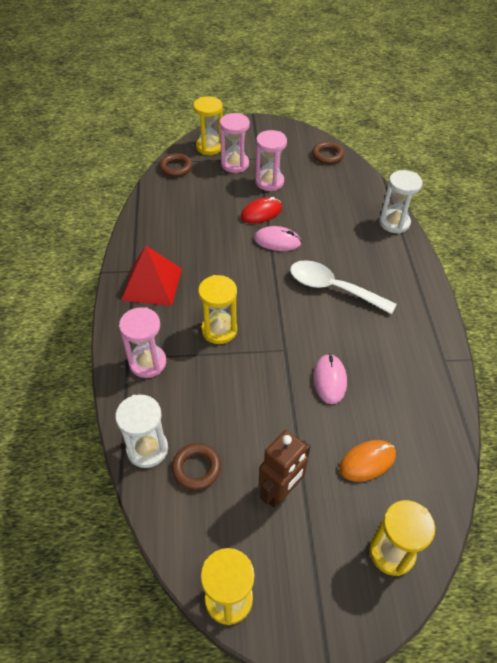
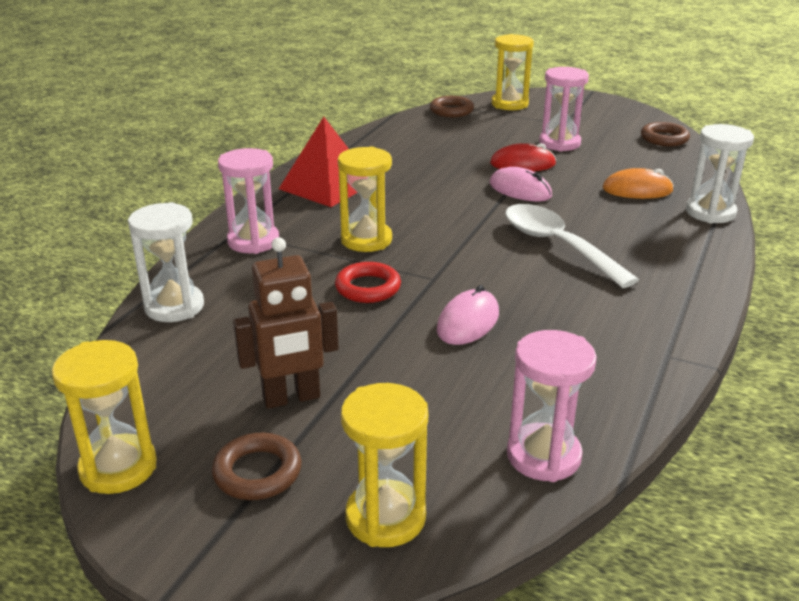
camera: 30 degrees right, 20 degrees down
(196, 468) = (211, 341): brown ring -> brown ring (257, 472)
(235, 164) = (528, 122): pink hourglass -> pink hourglass (543, 456)
(253, 376) = (368, 288): none -> red ring
(367, 461) = (443, 413): orange mouse -> orange mouse (637, 190)

